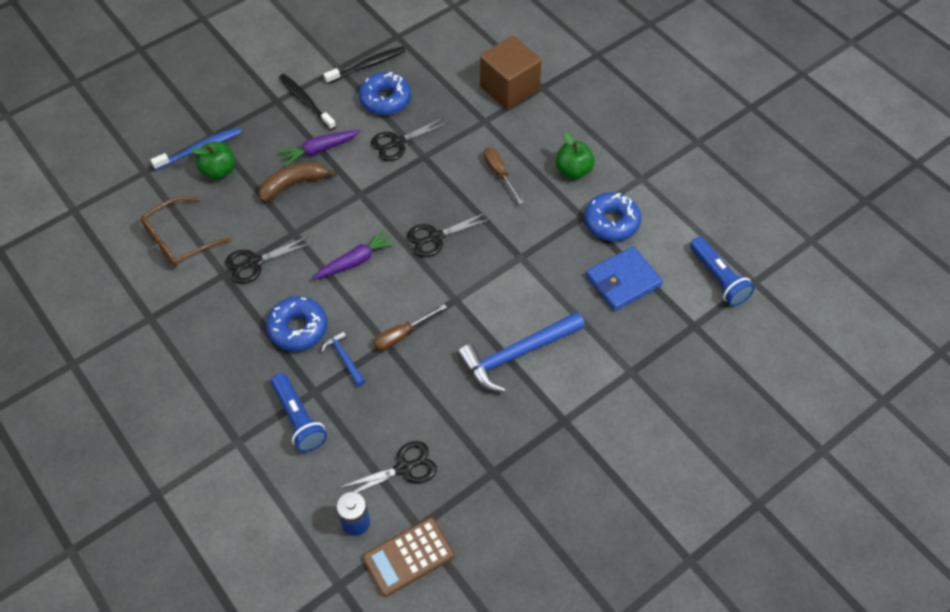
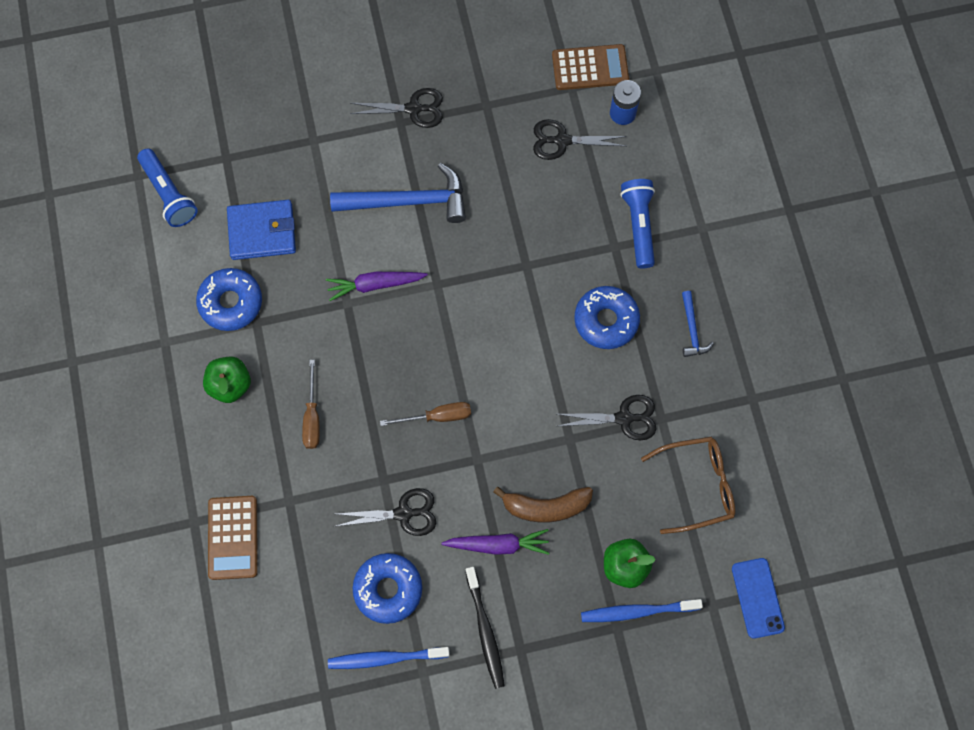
camera: 155 degrees left, 15 degrees up
(110, 188) = (757, 598): none -> blue phone
(344, 358) = (573, 268): blue hammer -> blue hammer (692, 329)
(355, 261) = (517, 374): purple carrot -> purple carrot (375, 285)
(367, 65) = (385, 658): black toothbrush -> blue toothbrush
(402, 335) = (506, 268): brown screwdriver -> brown screwdriver (437, 416)
(435, 237) = (422, 365): black scissors -> black scissors (413, 109)
(509, 88) = (233, 537): brown cube -> brown calculator
(718, 278) = (169, 194): blue flashlight -> blue flashlight turned 150 degrees clockwise

